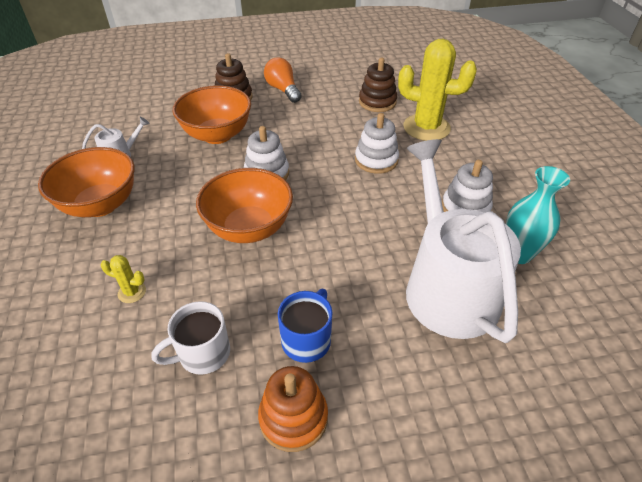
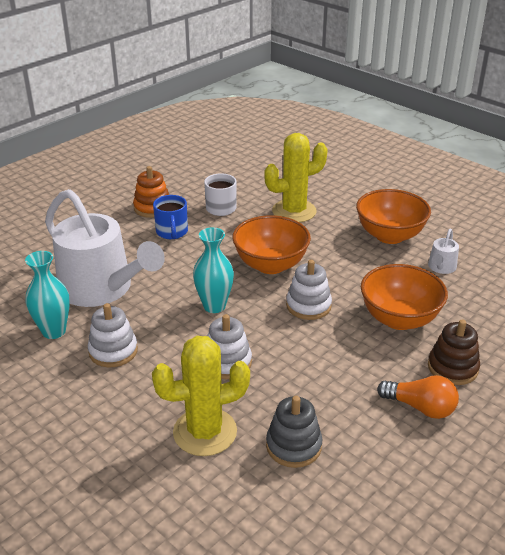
camera: 145 degrees right, 10 degrees down
(132, 292) = (294, 211): yellow cactus -> yellow cactus, size x2.39
(345, 210) = (214, 306): none -> turquoise vase
(377, 102) = (293, 446): brown stacking toy -> grey stacking toy

